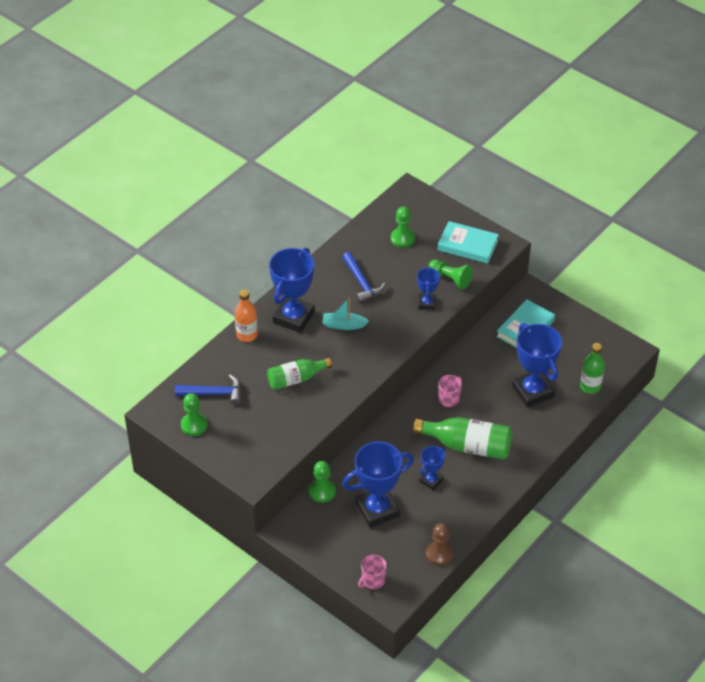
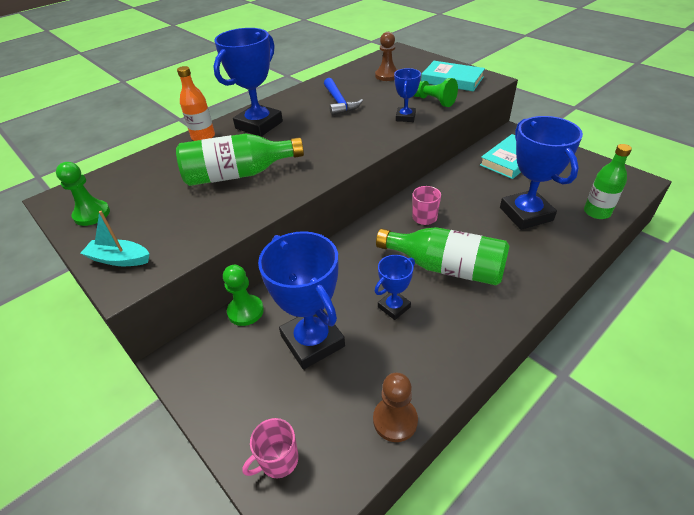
camera: 10 degrees right, 5 degrees down
(214, 393) = (136, 184): blue hammer -> none
(296, 379) = (238, 174): green bottle -> green bottle, size x1.51
(344, 325) = (310, 132): turquoise boat -> turquoise boat (119, 259)
(377, 509) = (312, 341): blue trophy -> blue trophy turned 75 degrees clockwise
(402, 238) = (387, 76): green pawn -> brown pawn

